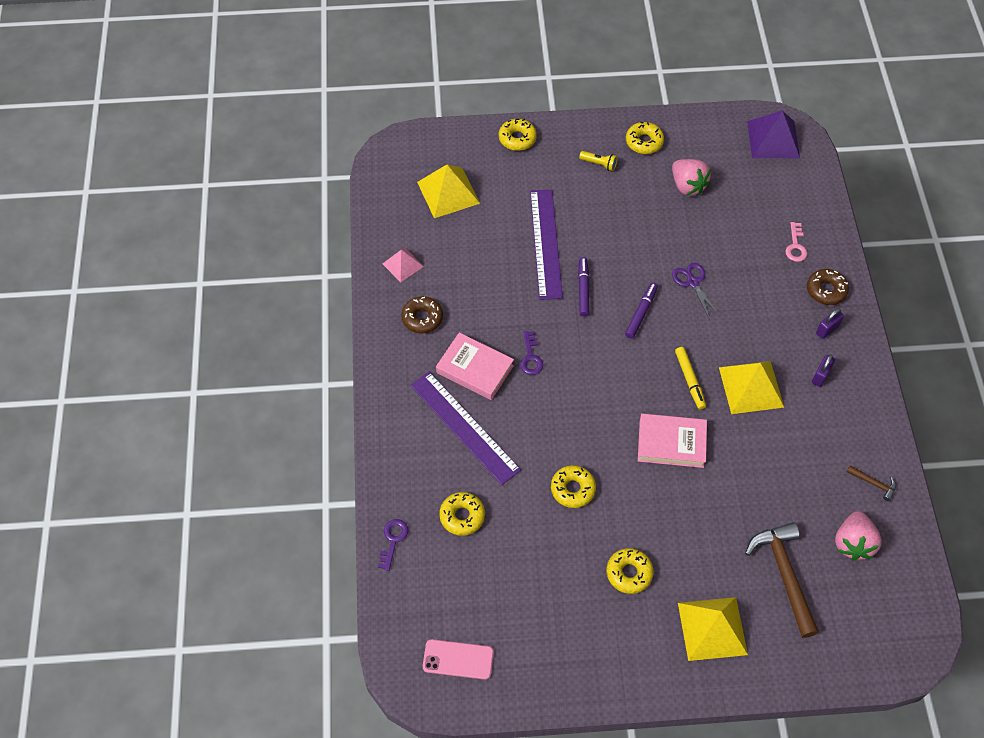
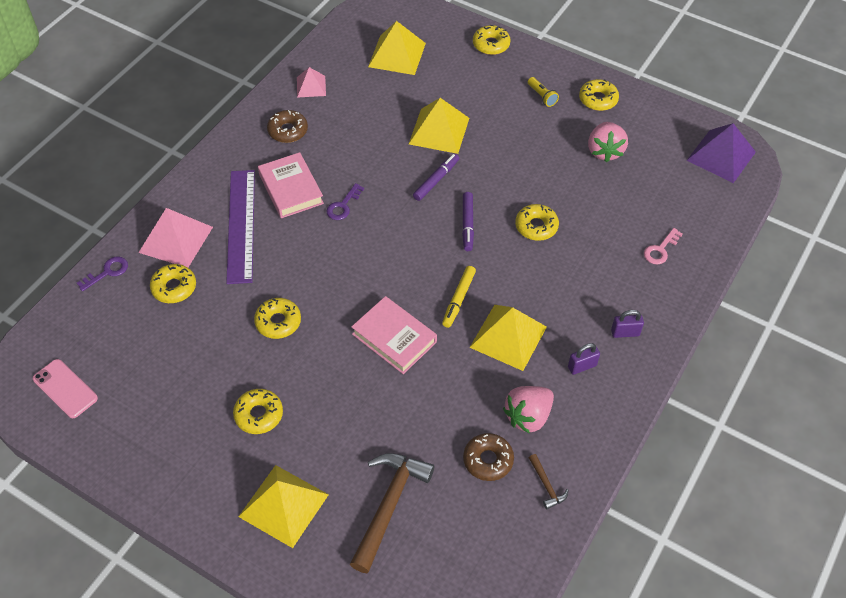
camera: 35 degrees right, 5 degrees down
(422, 474) = (176, 239): none -> pink pyramid
(546, 243) = (439, 130): purple ruler -> yellow pyramid
(641, 313) = (467, 224): purple marker -> purple marker turned 120 degrees clockwise
(692, 282) = (536, 226): purple scissors -> yellow donut
(826, 290) = (655, 300): brown donut -> brown donut (488, 460)
(852, 543) = (477, 522): pink strawberry -> pink strawberry (528, 416)

